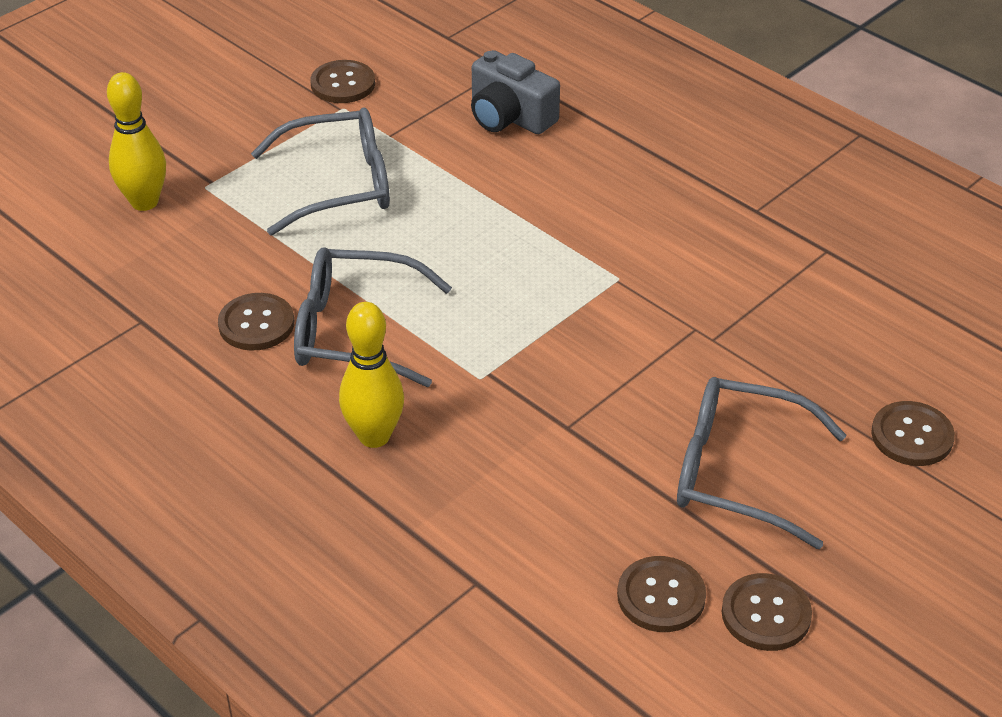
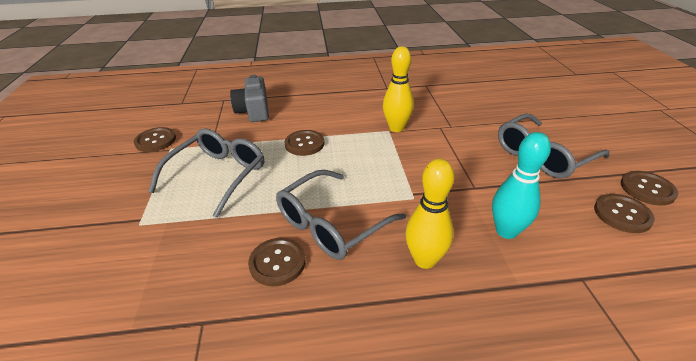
camera: 50 degrees left, 5 degrees down
(144, 202) = (106, 258): yellow bowling pin -> yellow bowling pin (396, 128)
(500, 489) = (506, 231): none -> turquoise bowling pin
(509, 117) = (254, 111): grey camera -> grey camera turned 90 degrees clockwise
(912, 436) = (547, 111): brown button -> brown button (304, 144)

